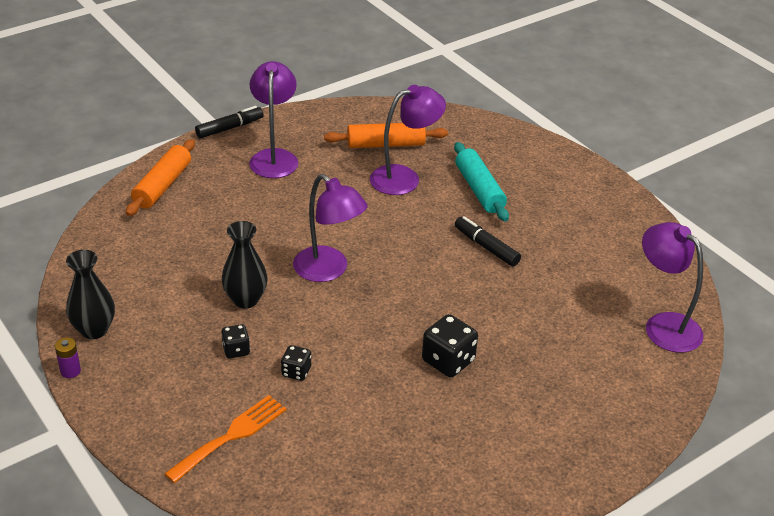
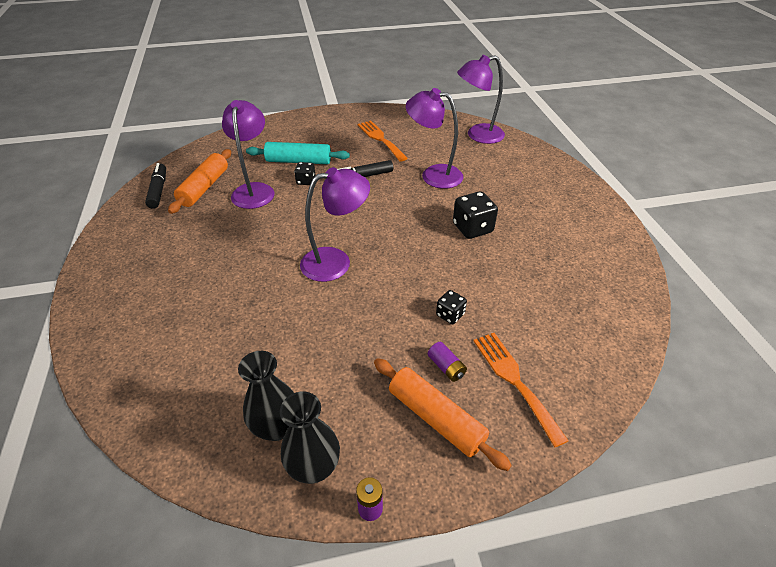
camera: 65 degrees left, 5 degrees up
(162, 186) = (121, 347): orange rolling pin -> orange rolling pin (436, 418)
(226, 384) = (446, 367): none -> purple battery
(230, 128) = (81, 272): black marker -> black marker (158, 190)
(236, 350) = (405, 349): black dice -> black dice (306, 181)
(245, 299) = (340, 324): black vase -> black vase (277, 427)
(274, 157) = (157, 254): purple lamp -> purple lamp (433, 175)
(578, 238) = (380, 139): none -> orange fork

